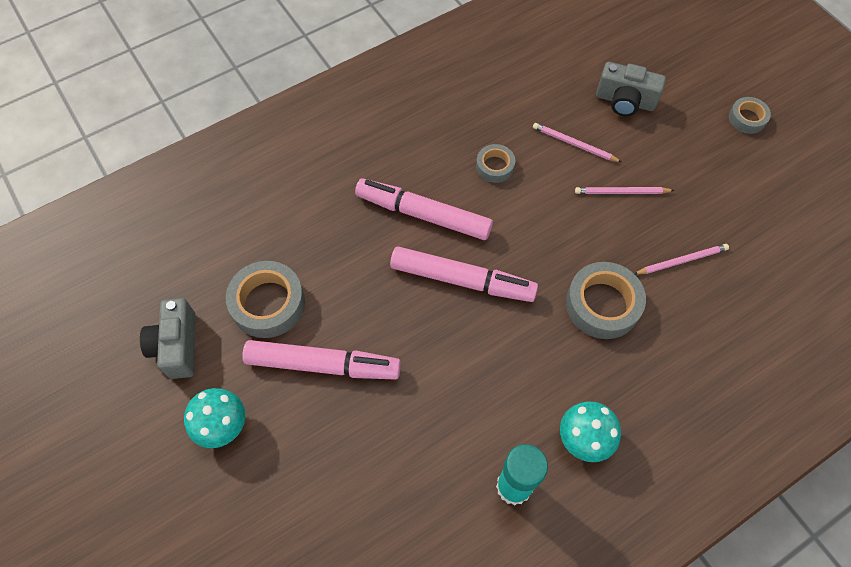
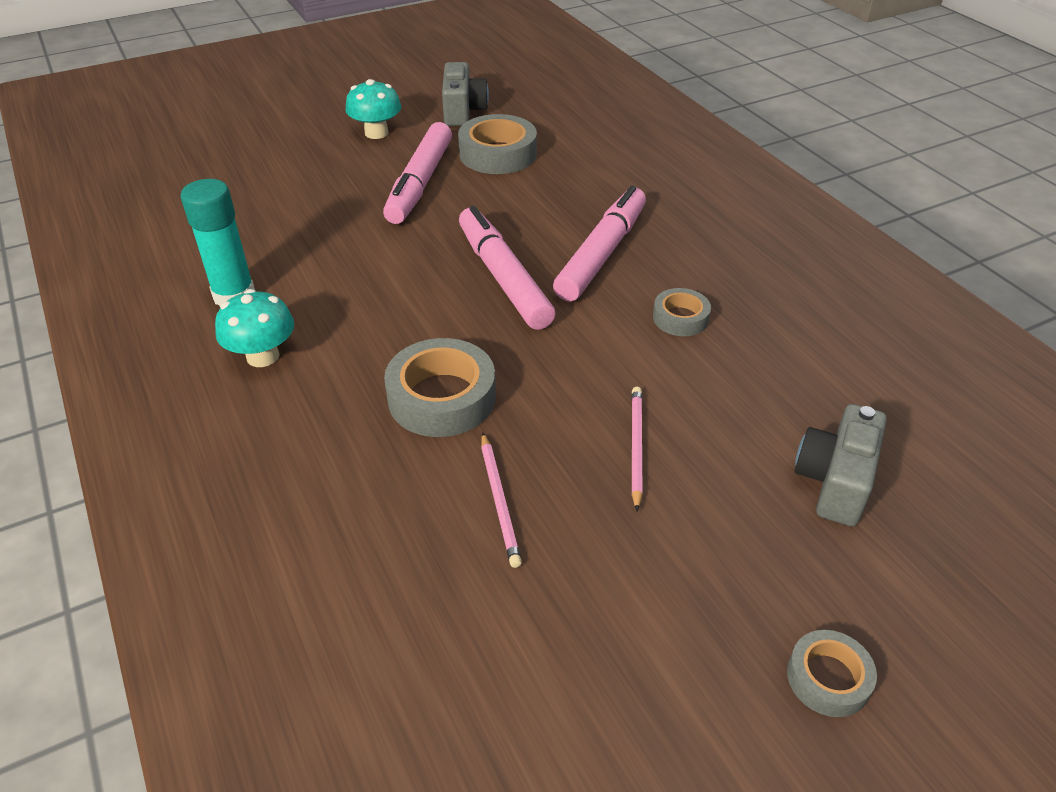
camera: 95 degrees right, 20 degrees down
(177, 346) = (463, 111): grey camera -> grey camera turned 90 degrees clockwise
(462, 280) = (503, 277): pink marker -> pink marker turned 135 degrees clockwise
(574, 144) = (729, 404): pink pencil -> none

